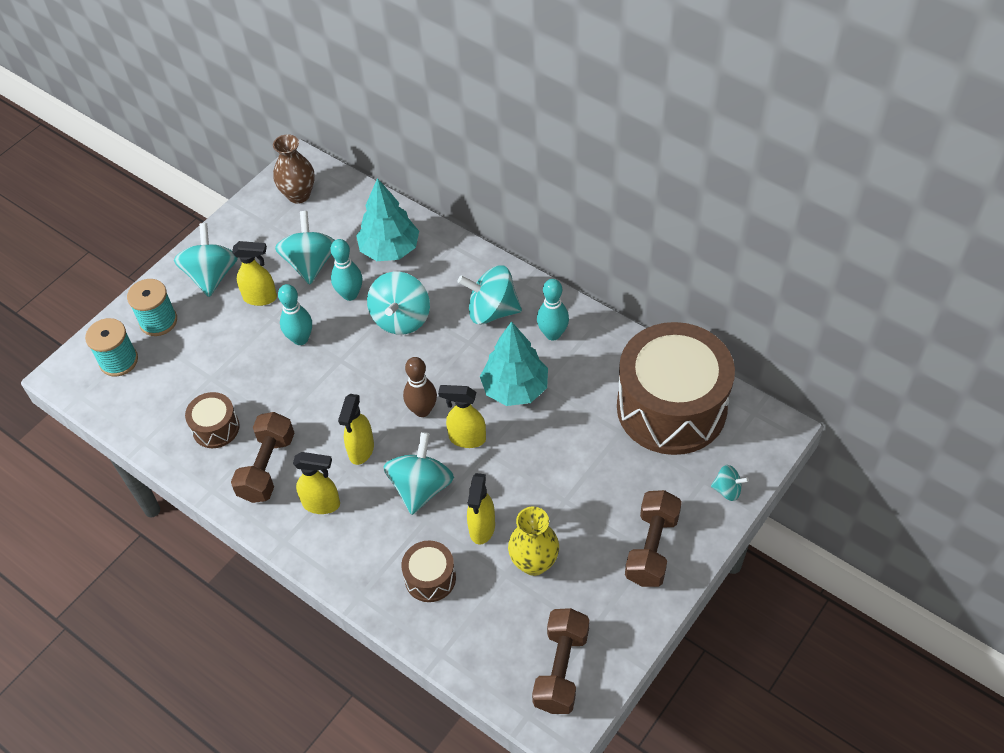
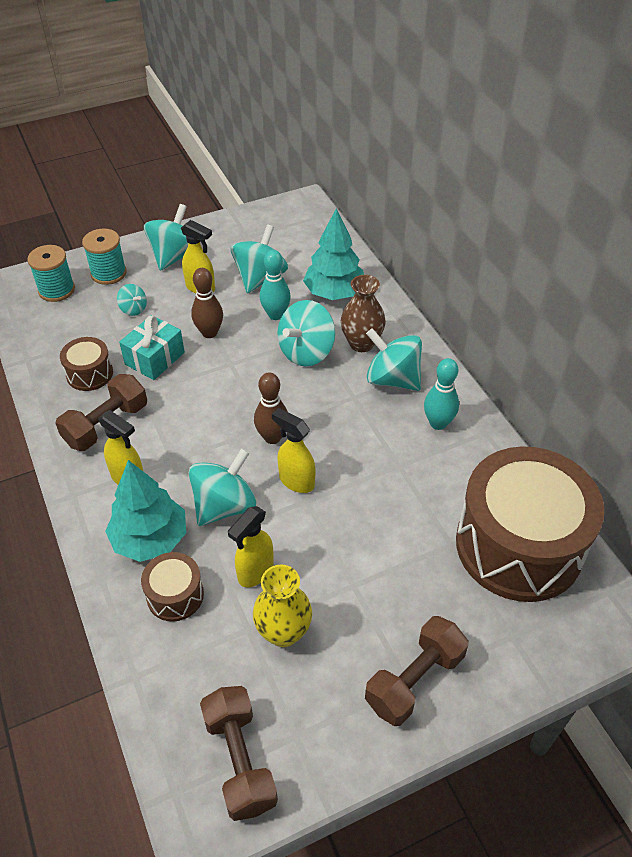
camera: 25 degrees right, 5 degrees down
(266, 386) = (155, 358): none -> turquoise gift
(298, 195) = (287, 223): brown vase -> brown vase (361, 343)
(300, 339) = (209, 333): turquoise bowling pin -> brown bowling pin
(361, 450) = (195, 447): yellow spray bottle -> none
(515, 388) = (370, 456): turquoise tree -> turquoise tree (150, 539)
(561, 669) = (239, 760): brown dumbbell -> brown dumbbell turned 60 degrees counterclockwise
(727, 490) = (533, 660): turquoise spinning top -> turquoise spinning top (133, 309)

